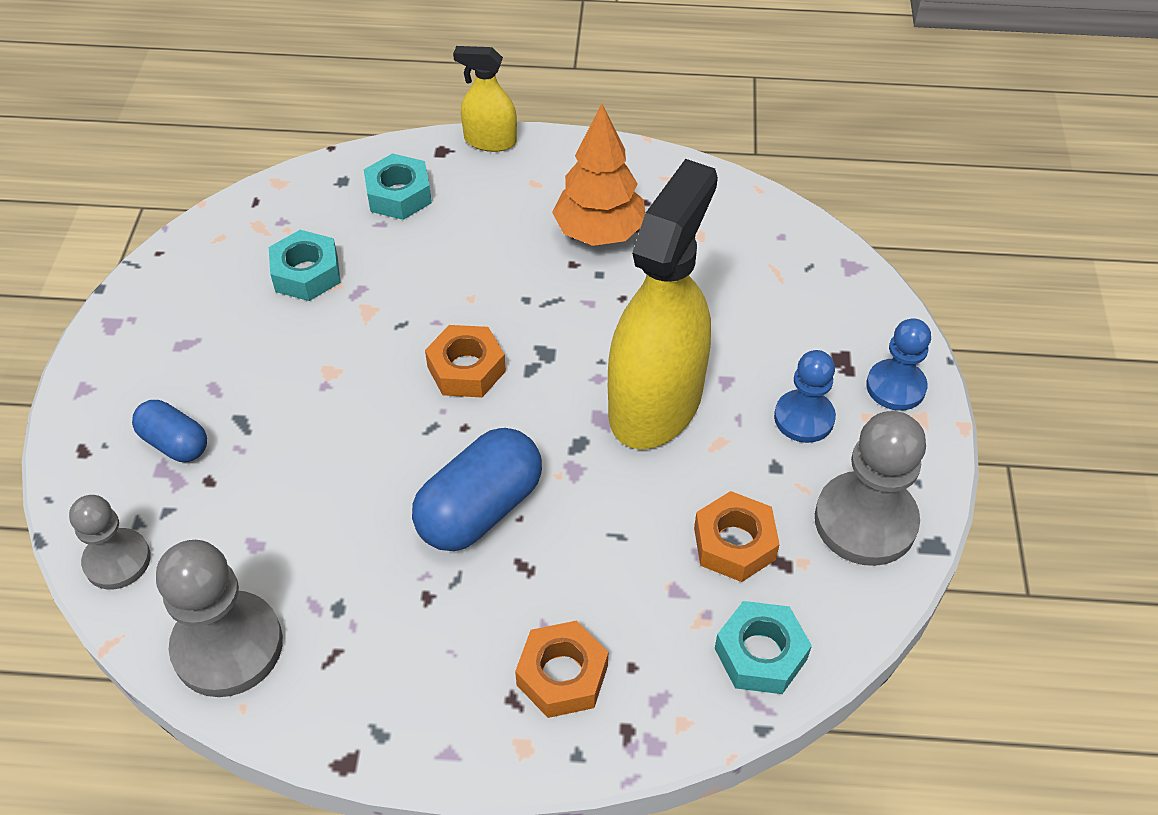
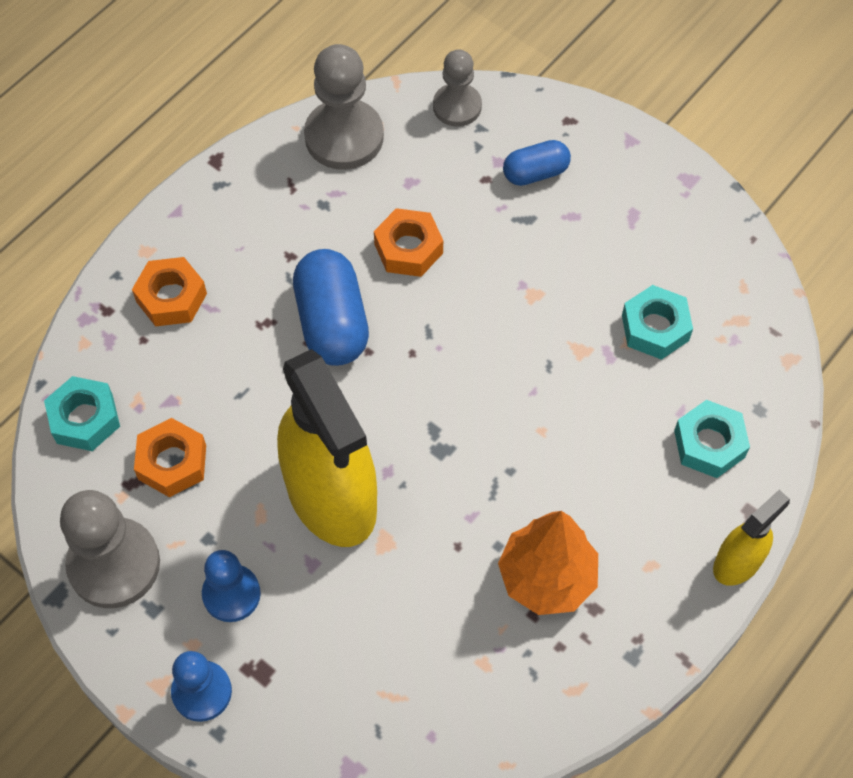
camera: 125 degrees right, 10 degrees up
(466, 369) = (467, 384): orange nut -> orange nut (408, 248)

